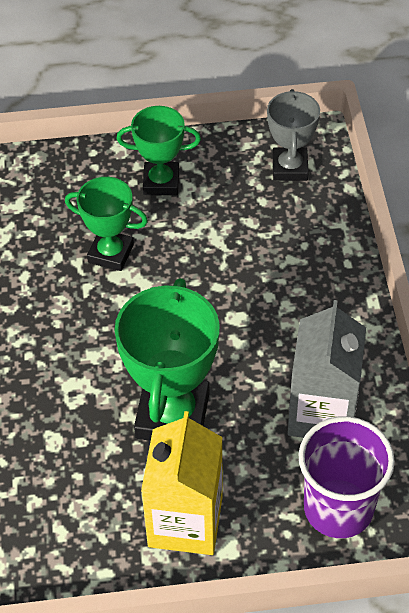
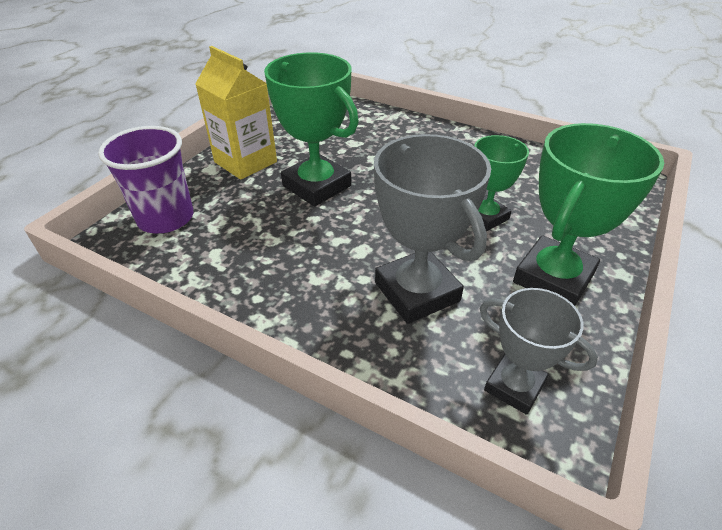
camera: 125 degrees right, 10 degrees down
(161, 182) = (553, 278): green trophy -> green trophy, size x1.64
(252, 254) = (417, 292): none -> grey trophy
(322, 413) = (233, 248): grey carton -> none

